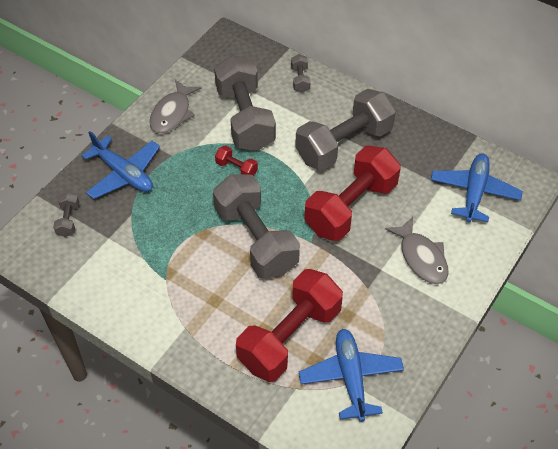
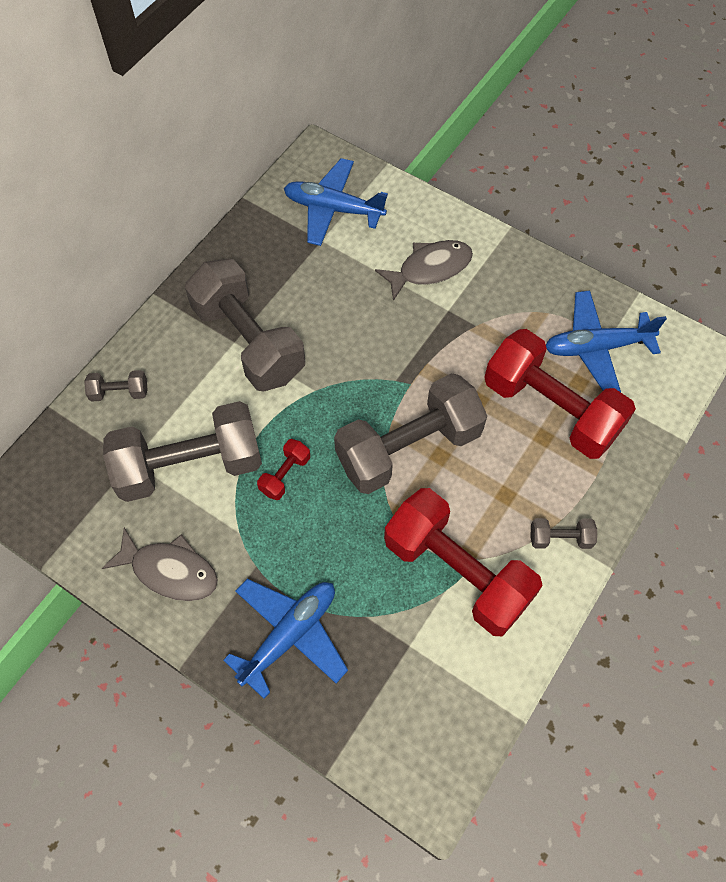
camera: 90 degrees left, 10 degrees up
(68, 220) = (378, 711): grey dumbbell -> grey dumbbell (560, 538)
(351, 207) = (355, 337): red dumbbell -> red dumbbell (457, 572)

